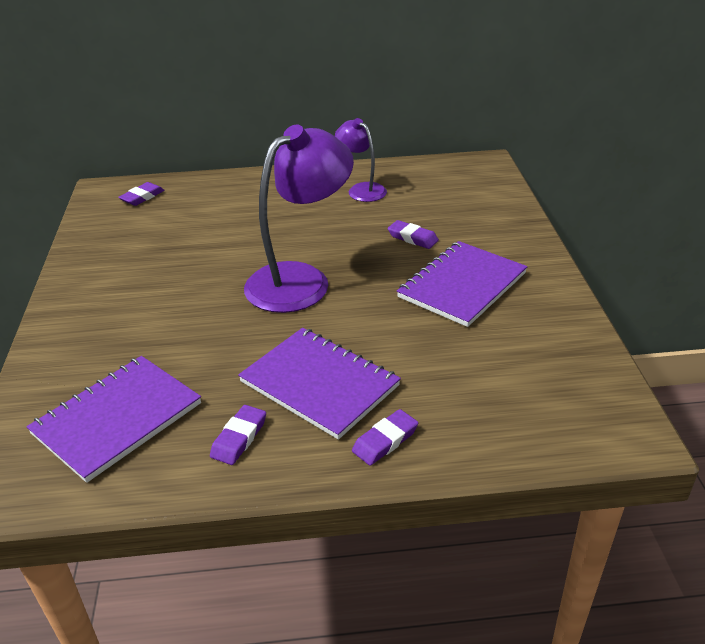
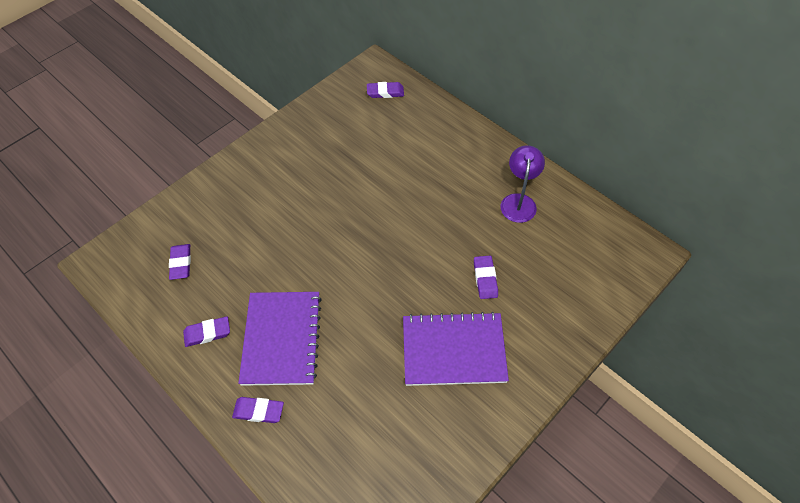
camera: 50 degrees right, 20 degrees up
(117, 419) = (181, 263): purple notebook -> purple eraser
(301, 280) = (374, 250): purple lamp -> none

